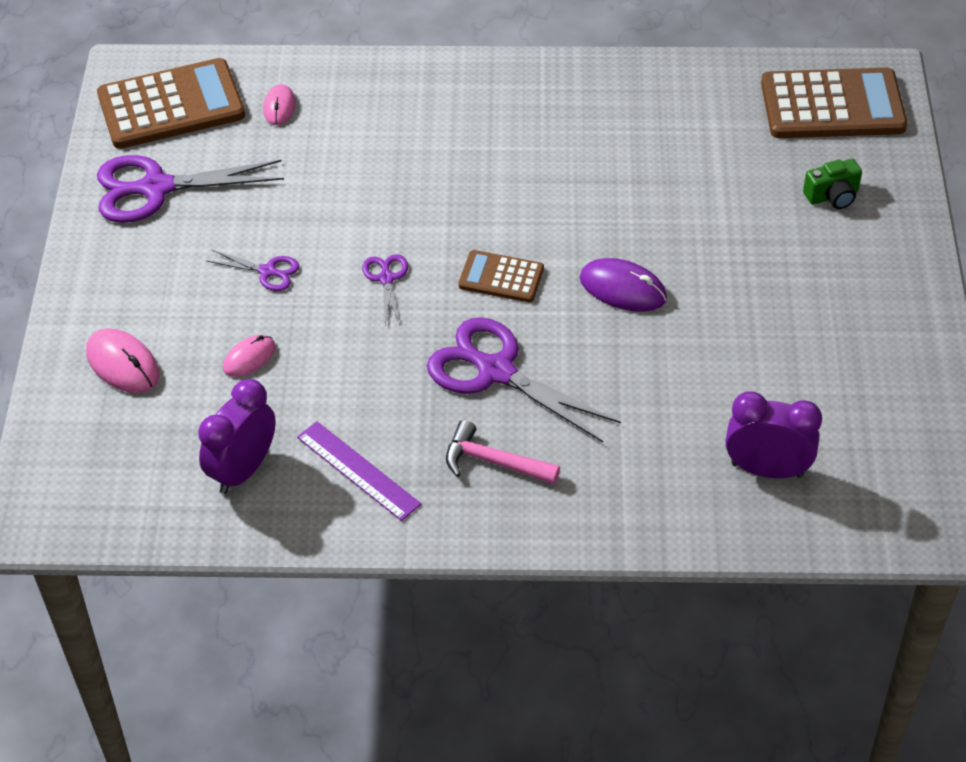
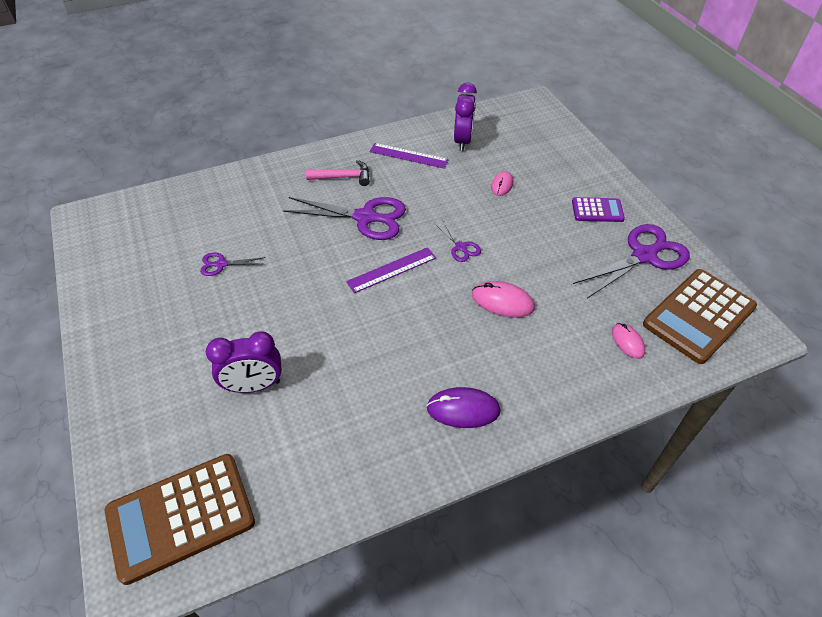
camera: 155 degrees right, 0 degrees up
(123, 364) = (561, 164): pink mouse -> pink mouse (502, 301)
(150, 268) = (597, 210): none -> purple calculator
(267, 271) = (532, 229): purple scissors -> purple scissors (221, 264)
(501, 277) = (392, 270): brown calculator -> purple ruler
(623, 288) = (310, 287): purple mouse -> purple mouse (463, 409)
(767, 469) = (194, 214): purple clock -> purple clock (254, 386)
(832, 196) = (172, 413): green camera -> none

